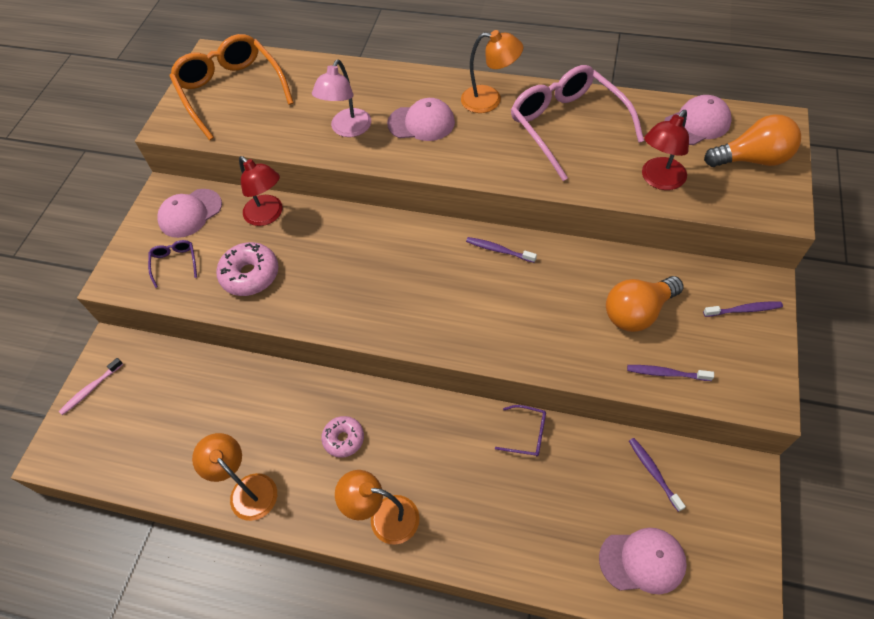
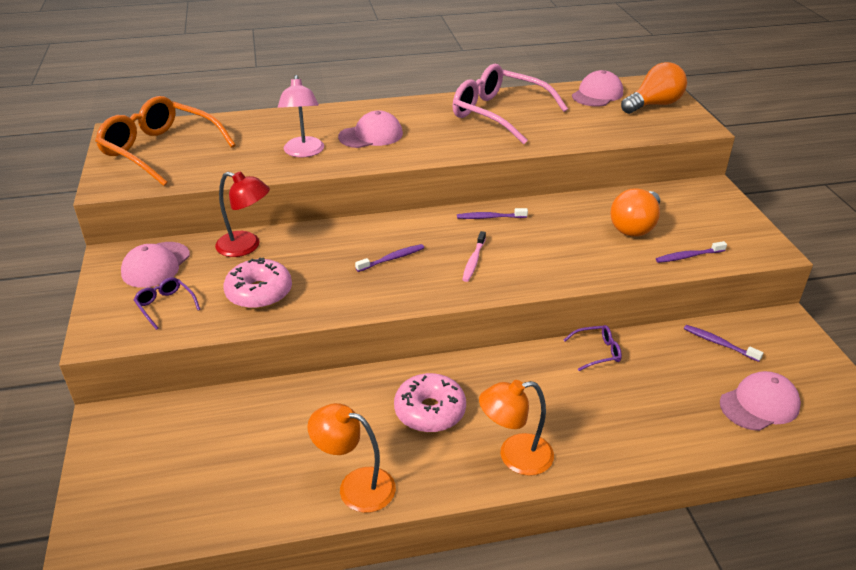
camera: 30 degrees left, 20 degrees down
(91, 389) = (103, 465): pink toothbrush -> pink toothbrush (474, 261)
(344, 439) = (430, 411): pink donut -> pink donut, size x1.54
(490, 100) = (420, 111): orange lamp -> none
(659, 180) = (597, 129): red lamp -> none
(744, 310) = (711, 205): purple toothbrush -> purple toothbrush (392, 259)

